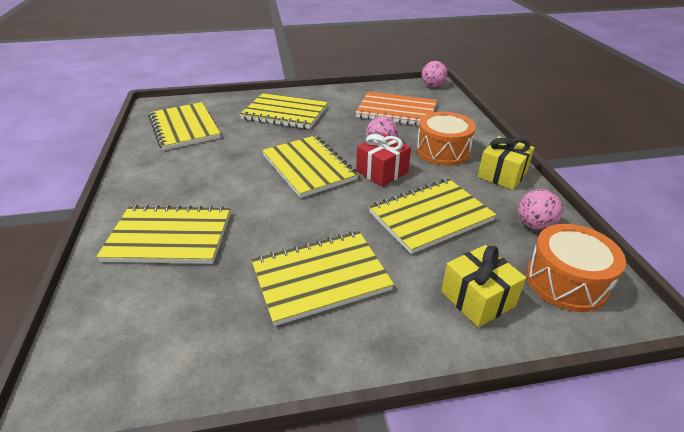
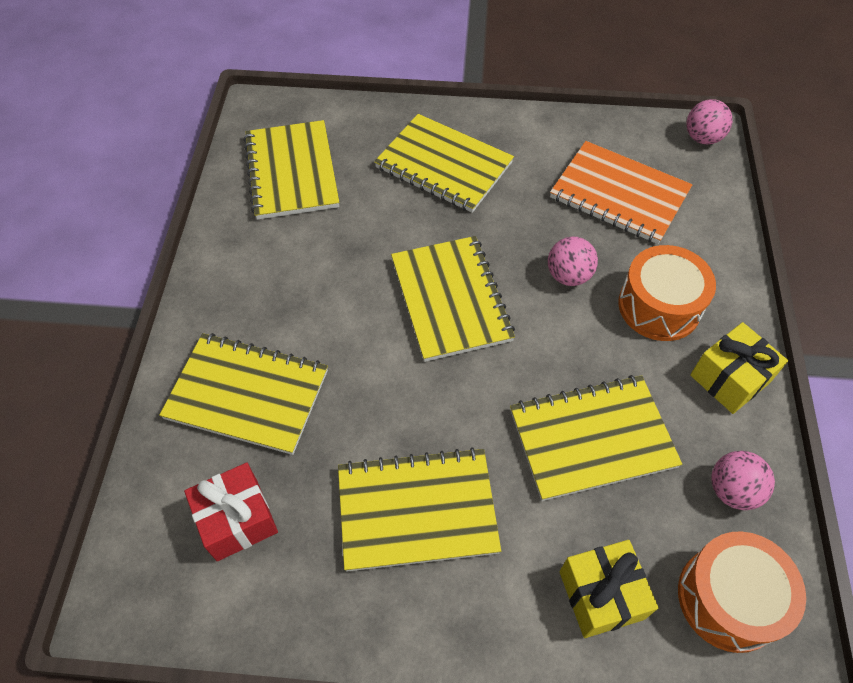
camera: 15 degrees right, 20 degrees up
(382, 172) = (553, 332): red gift -> red gift (237, 520)

